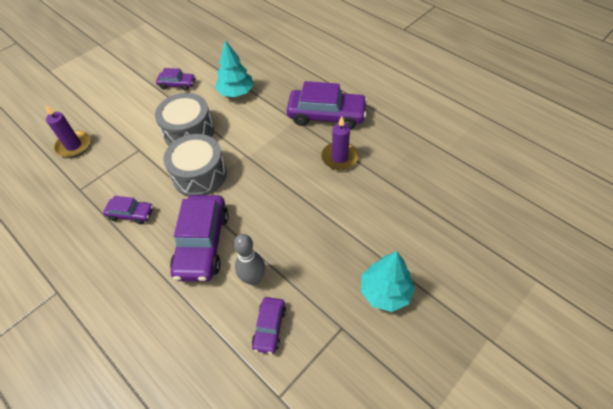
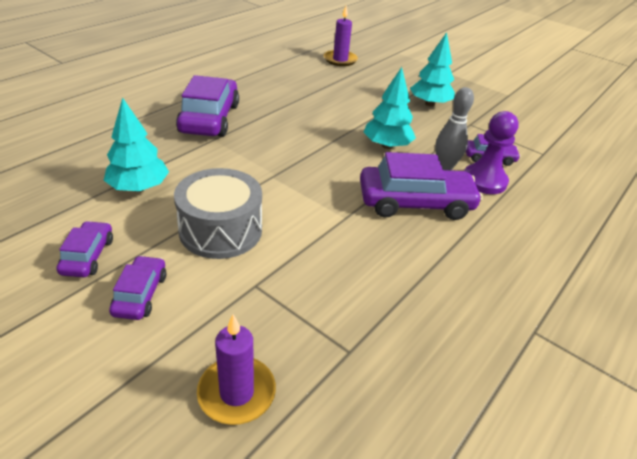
camera: 100 degrees left, 15 degrees down
(131, 214) = (387, 273): purple car -> purple car (140, 294)
(199, 175) = (309, 213): grey drum -> none
(229, 310) = (484, 181): none -> purple pawn
(290, 235) = (387, 146): none -> turquoise tree
(339, 158) = (279, 114): purple candle -> purple candle (340, 60)

